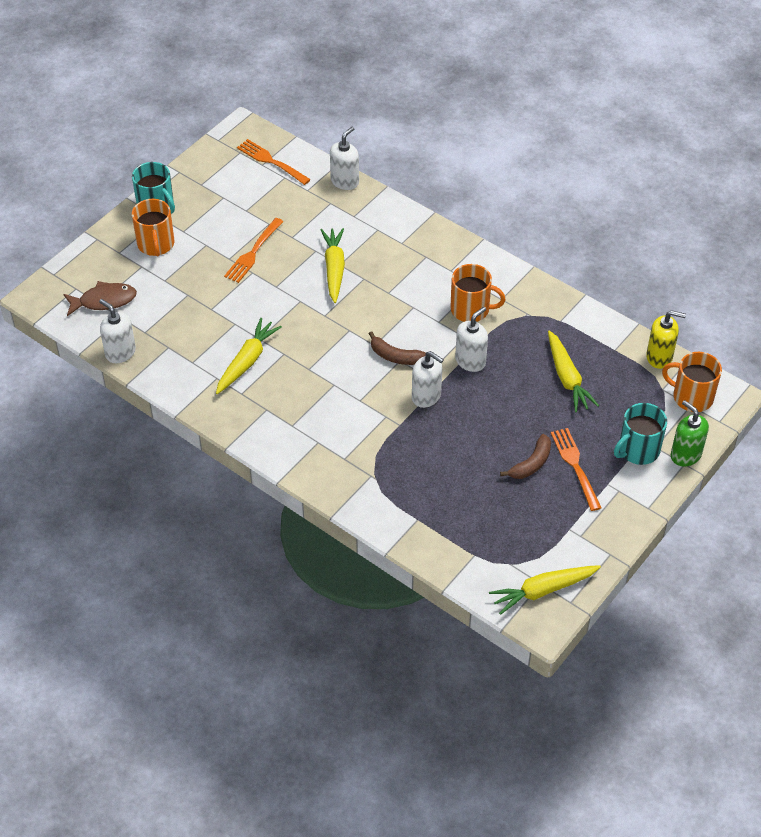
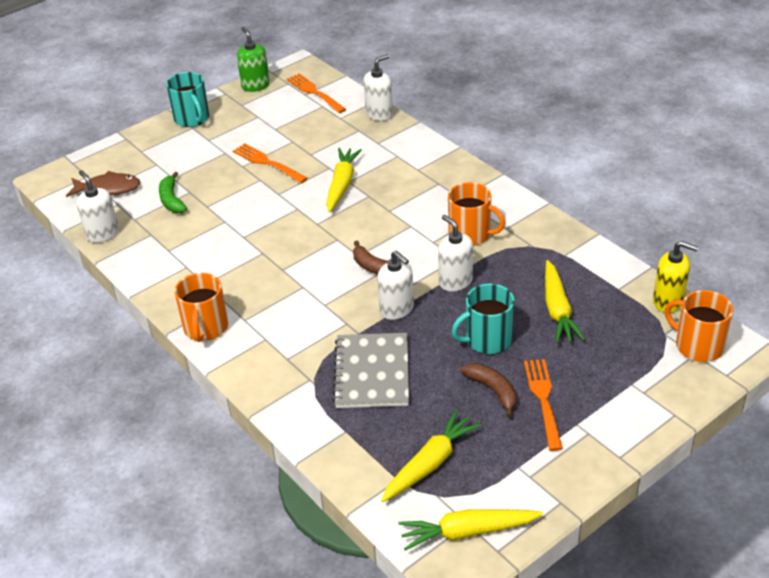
camera: 15 degrees right, 10 degrees down
(156, 244) = (178, 148): orange mug -> orange mug (205, 328)
(173, 306) = (172, 200): none -> green banana
(247, 361) = (223, 255): yellow carrot -> yellow carrot (430, 464)
(253, 252) = (268, 163): orange fork -> orange fork turned 90 degrees clockwise
(423, 461) = (372, 372): none -> grey notebook
(470, 361) = (455, 281): white soap dispenser -> white soap dispenser turned 90 degrees counterclockwise
(531, 463) = (493, 391): brown banana -> brown banana turned 90 degrees counterclockwise
(638, 450) = (621, 392): turquoise mug -> turquoise mug (487, 339)
(685, 455) = (678, 405): green soap dispenser -> green soap dispenser (255, 85)

